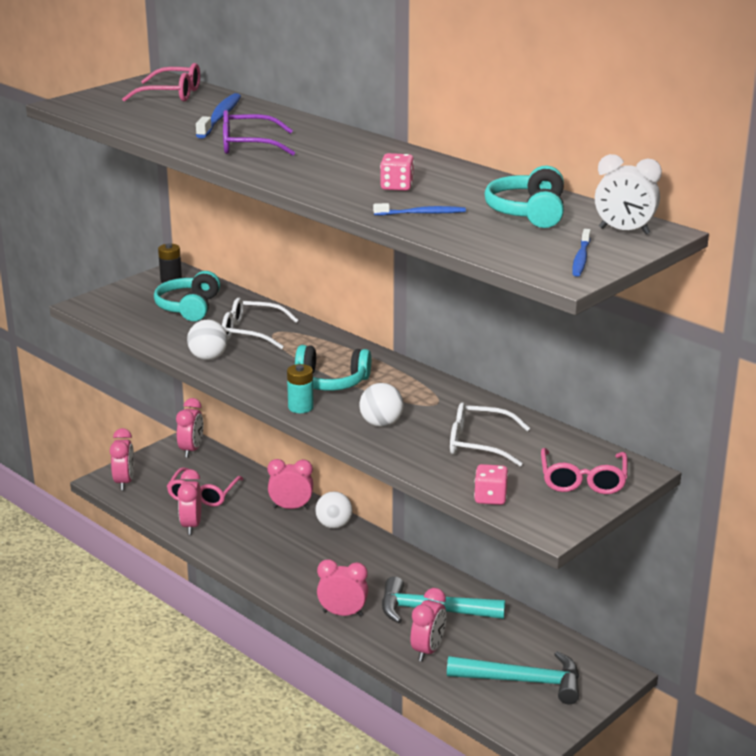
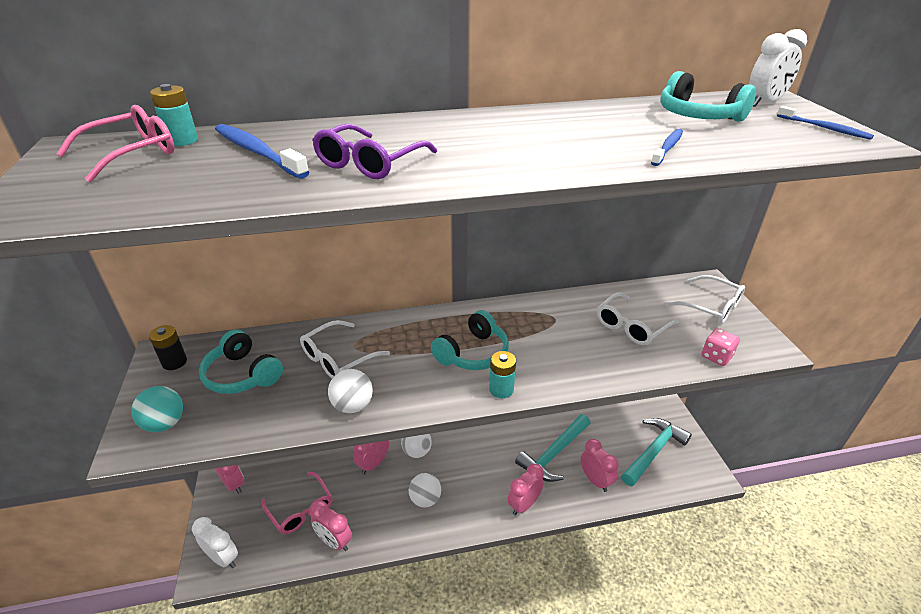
camera: 55 degrees left, 10 degrees up
(115, 305) = (165, 424): none -> turquoise ball
(124, 482) = (223, 558): pink clock -> white clock
(208, 97) = (182, 141): none -> turquoise battery
(381, 424) = (565, 358): white ball -> white ball (425, 499)
(397, 187) = (583, 138): pink dice -> none
(583, 480) = (711, 307): pink glasses -> white glasses

